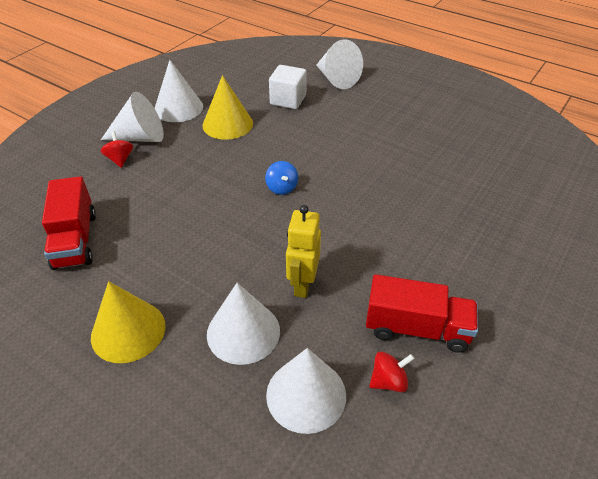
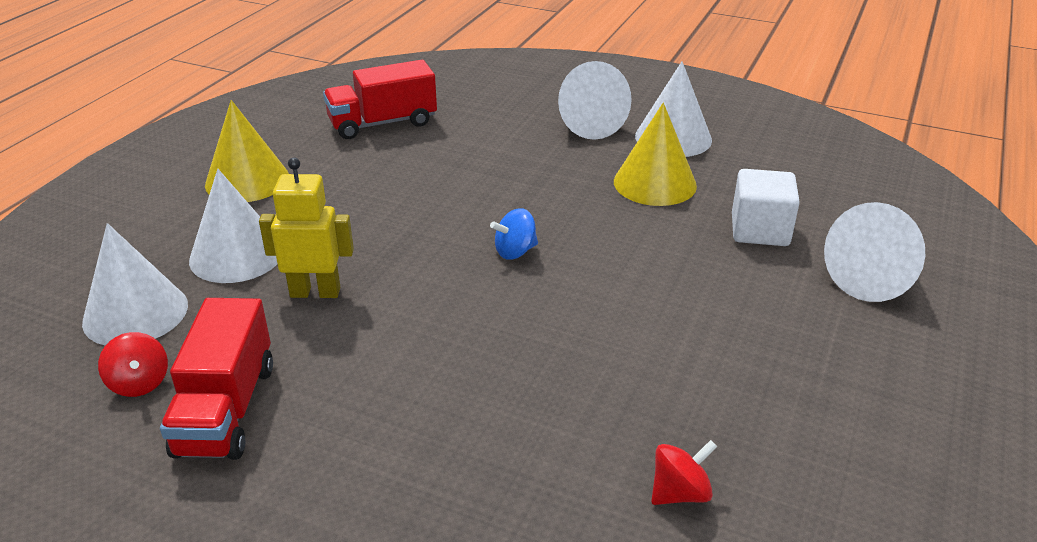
camera: 80 degrees right, 10 degrees down
(120, 159) = (535, 119): red spinning top -> red spinning top (680, 493)

